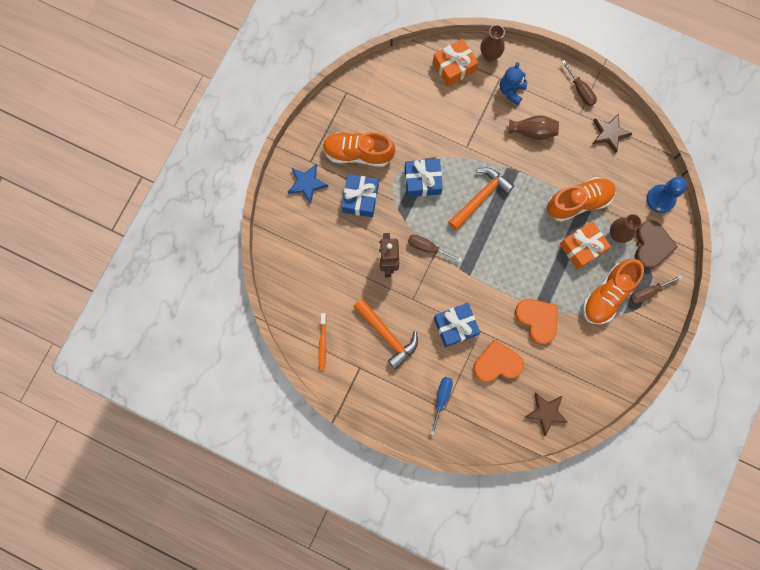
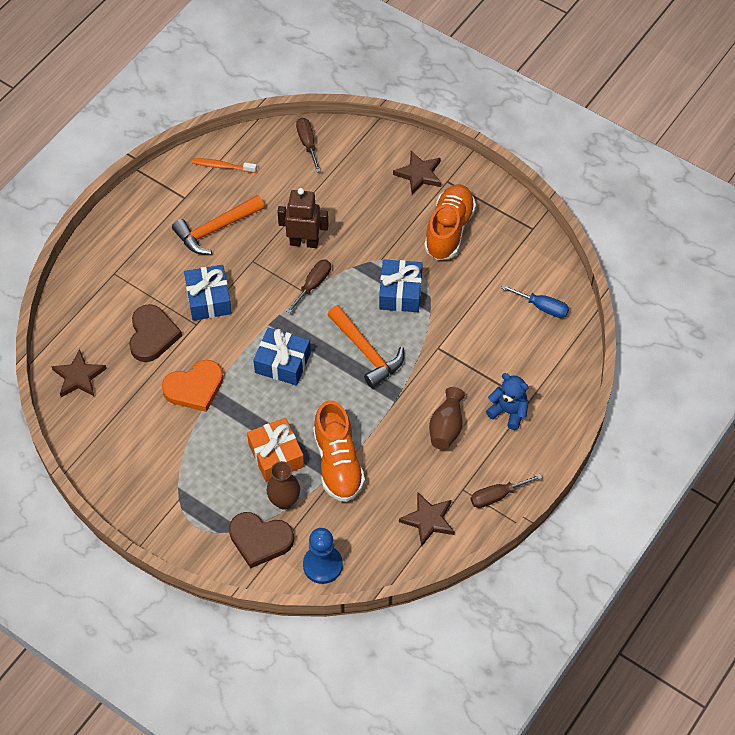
camera: 100 degrees right, 20 degrees down
(307, 183) = (419, 174): blue star -> brown star
(360, 198) = (390, 225): blue gift -> blue gift (283, 363)
(441, 398) = (126, 272): blue screwdriver -> blue screwdriver (542, 307)
(454, 67) = (552, 351): orange gift -> none
(489, 55) = (563, 395): brown vase -> none
(497, 363) = (152, 335): orange heart -> brown heart
(607, 295) = (206, 473): orange shoe -> none
(647, 292) = (198, 522): brown screwdriver -> brown screwdriver (307, 143)

